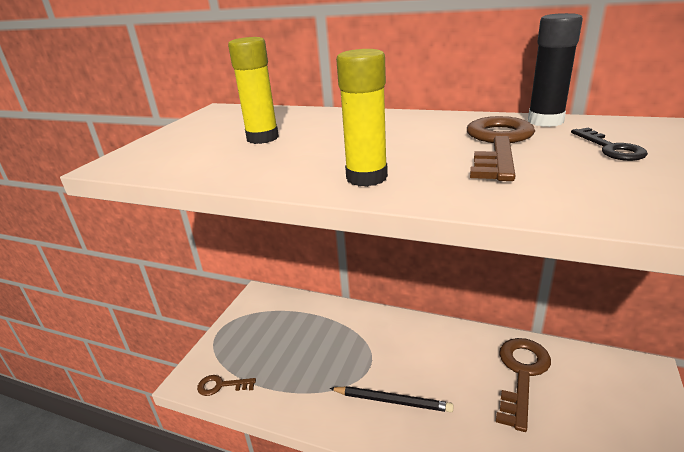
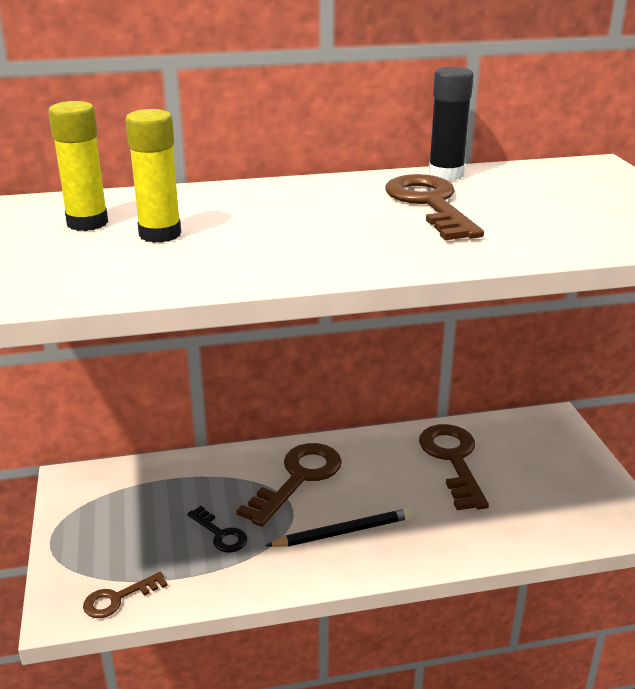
camera: 35 degrees left, 0 degrees up
(366, 177) = (348, 257): yellow glue stick -> yellow glue stick (87, 223)
(389, 344) = (298, 479): none -> brown key
(610, 148) = (524, 195): black key -> black key (220, 534)

